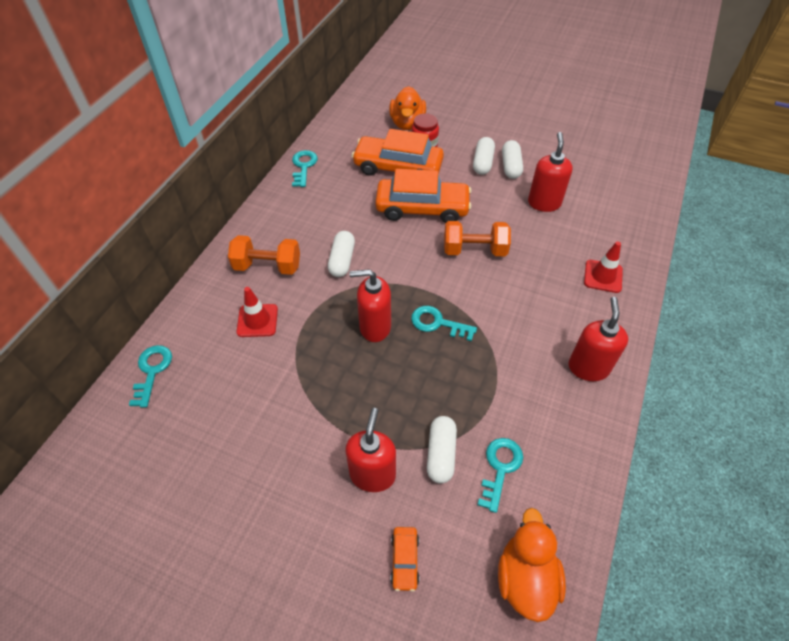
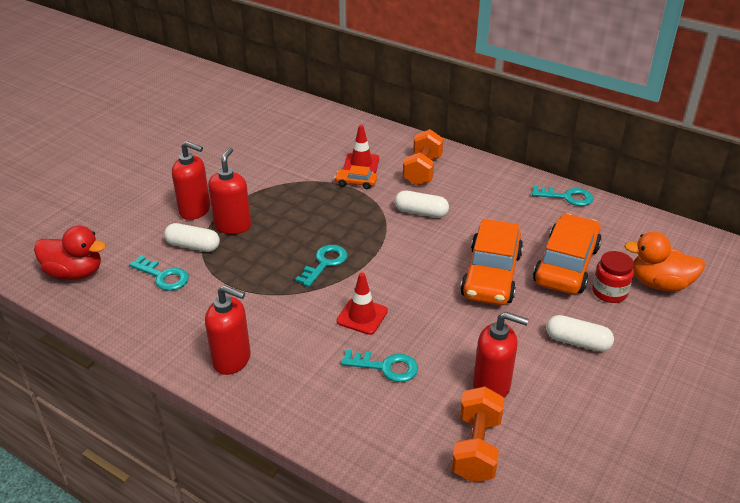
camera: 100 degrees right, 15 degrees down
(152, 371) = (328, 120): turquoise key -> turquoise key (386, 367)
(374, 327) = (333, 224): red soap dispenser -> red soap dispenser (233, 226)
(404, 560) = (125, 218): orange car -> orange car (356, 183)
(474, 250) = (417, 305): orange dumbbell -> orange dumbbell (476, 448)
(510, 166) = (570, 369): white capsule -> none
(525, 578) = (75, 273): orange duck -> red duck
(603, 276) = (351, 411): red traffic cone -> red traffic cone (362, 316)

